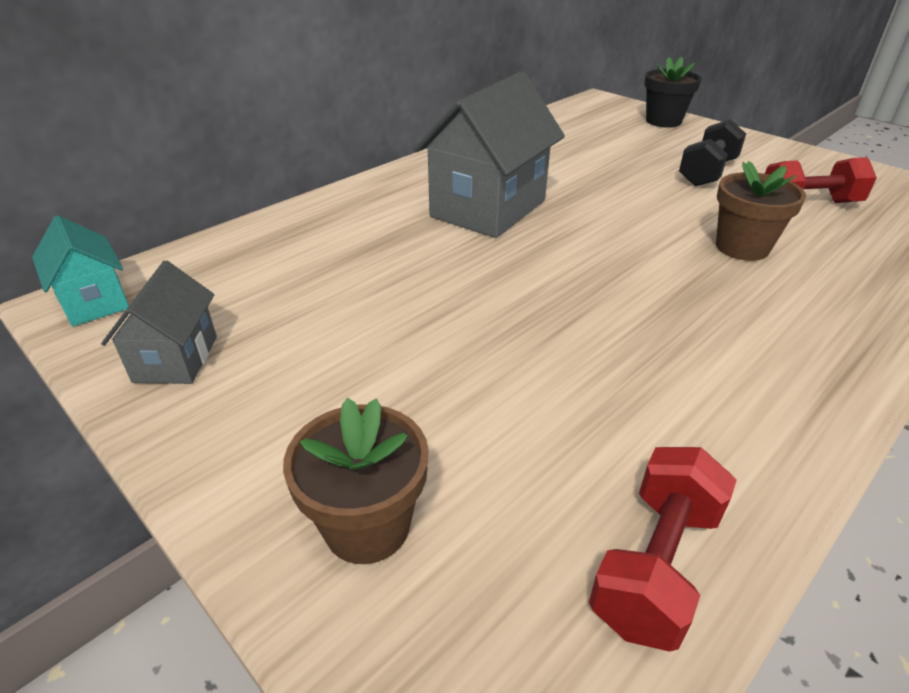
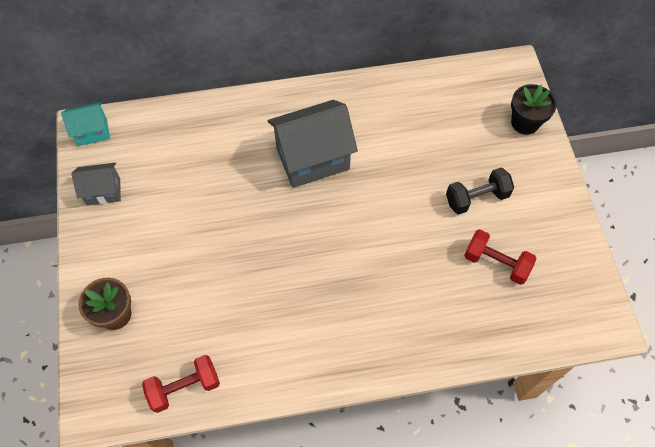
camera: 35 degrees right, 25 degrees up
(94, 302) = (92, 132): turquoise house -> turquoise house turned 75 degrees clockwise
(176, 359) = (103, 191): grey house -> grey house turned 45 degrees clockwise
(742, 247) = (408, 272): brown flower pot -> none

